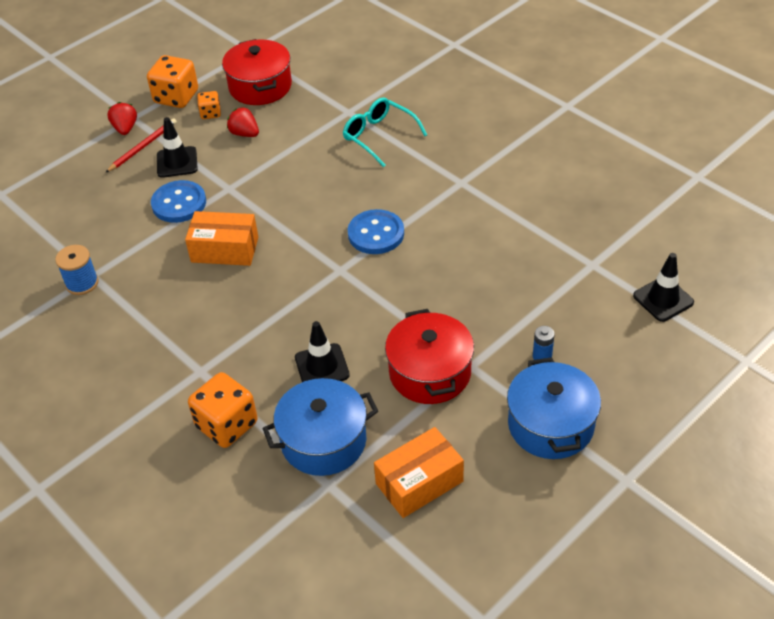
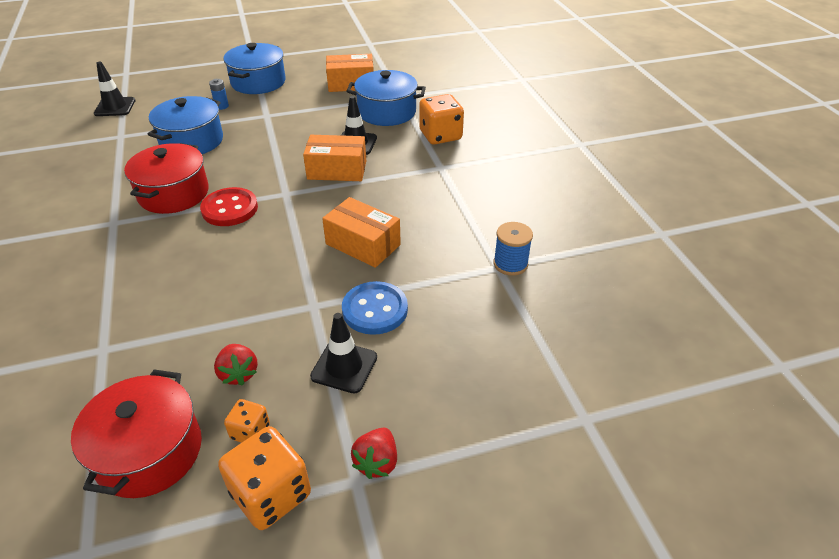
camera: 155 degrees left, 5 degrees down
(143, 146) = (370, 413): red pencil -> none
(312, 319) = (337, 170): none -> orange box
(376, 234) = (230, 209): blue button -> red button
(379, 136) = (114, 300): turquoise glasses -> none
(430, 372) = (293, 120): red pot -> red pot (174, 194)
(508, 290) = (192, 141): none -> blue pot

